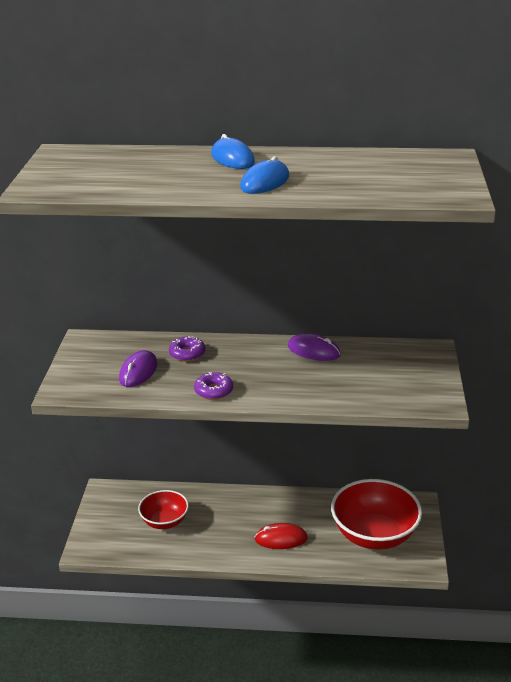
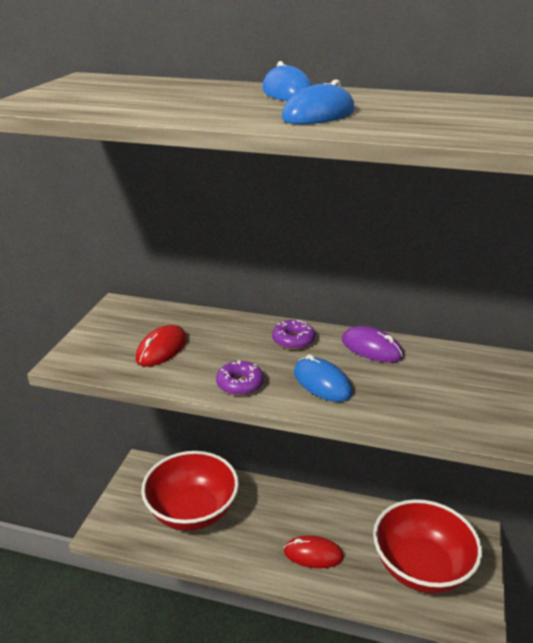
camera: 10 degrees right, 0 degrees up
(138, 372) = (162, 349): purple mouse -> red mouse
(164, 521) = (192, 511): red bowl -> red bowl, size x1.74
(187, 354) = (224, 334): purple donut -> purple donut (293, 340)
(279, 382) = (322, 383): none -> blue mouse

